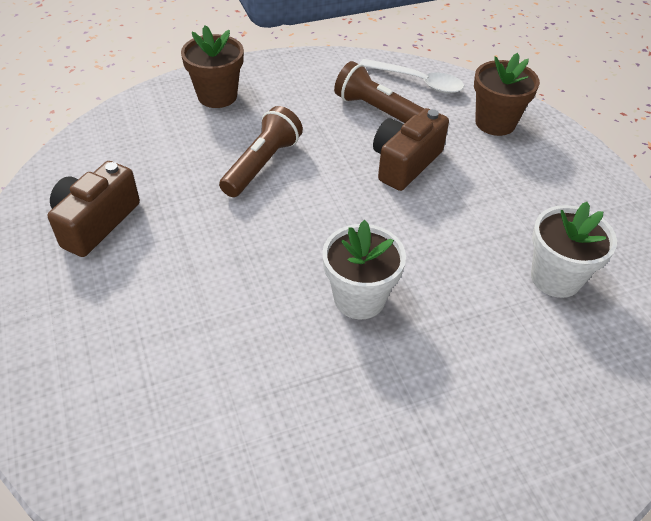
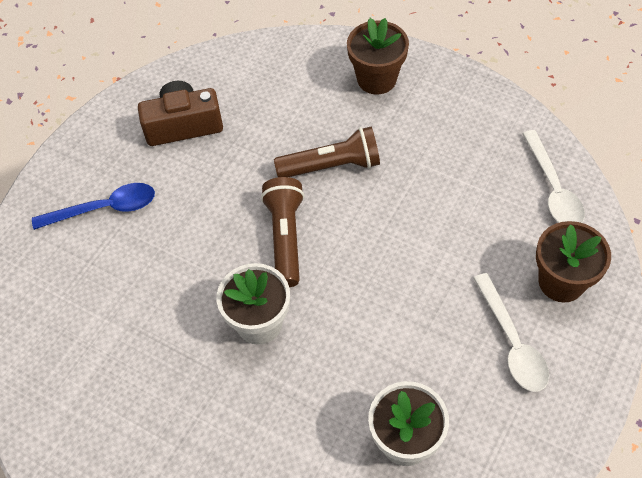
camera: 55 degrees right, 10 degrees up
(104, 334) = (104, 209): none -> blue spoon
(378, 110) = (479, 189): brown flashlight -> brown flashlight (286, 237)
(405, 163) = (433, 253): brown camera -> none
(521, 173) = (512, 342): none -> white spoon

